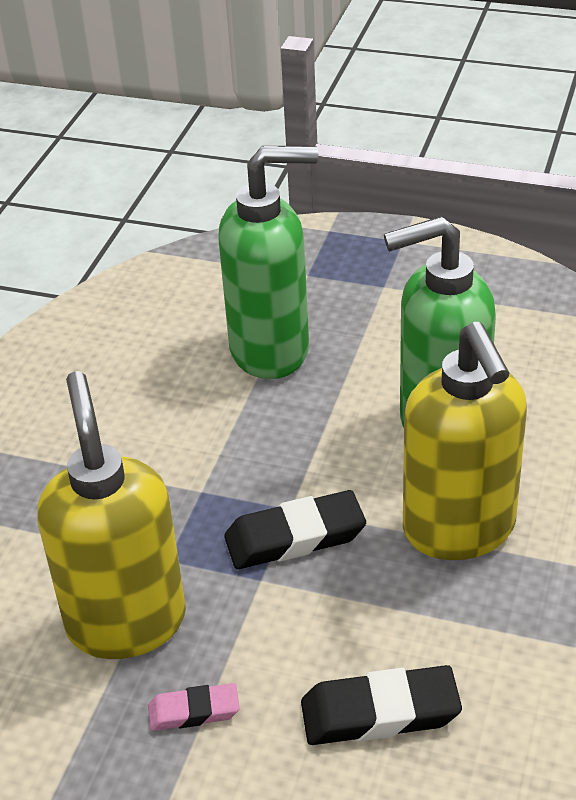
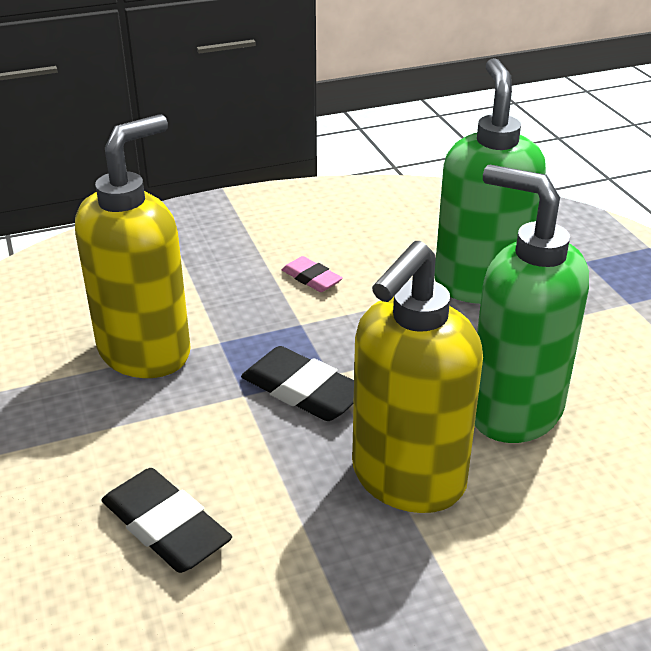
camera: 50 degrees right, 5 degrees down
(194, 711) = (90, 425): pink eraser -> pink eraser (311, 278)
(271, 350) = (480, 284): green soap dispenser -> green soap dispenser turned 135 degrees counterclockwise

